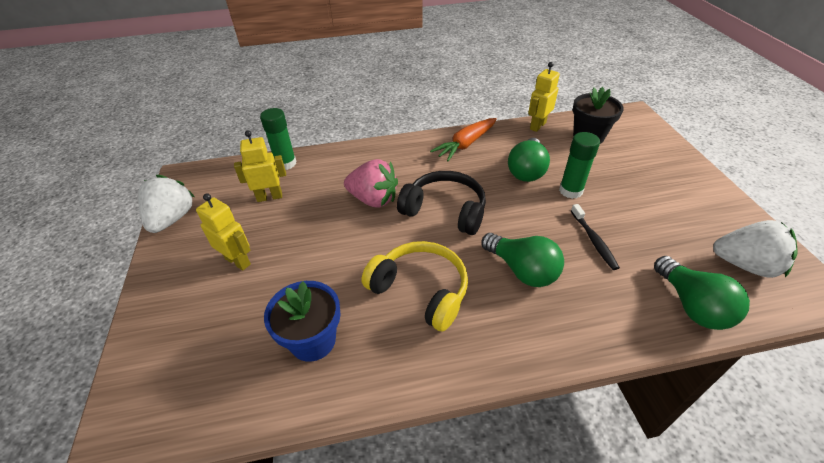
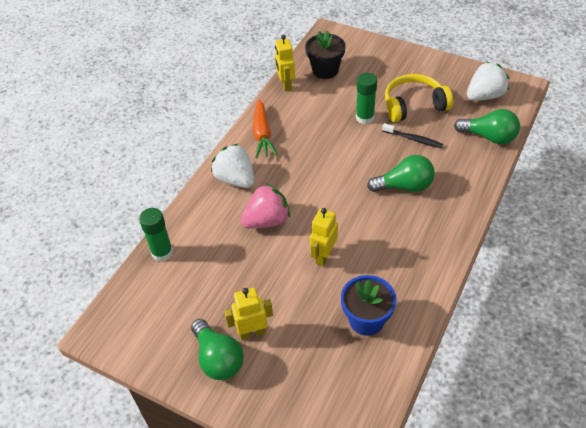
camera: 50 degrees left, 5 degrees up
(172, 219) = (154, 360): white strawberry -> white strawberry (235, 179)
(269, 197) = (196, 282): yellow robot -> yellow robot (323, 256)
(420, 290) = (375, 243): yellow headphones -> yellow headphones (414, 105)
(445, 210) = (319, 189): black headphones -> none
(526, 171) = (324, 124): green light bulb -> green light bulb (218, 358)

